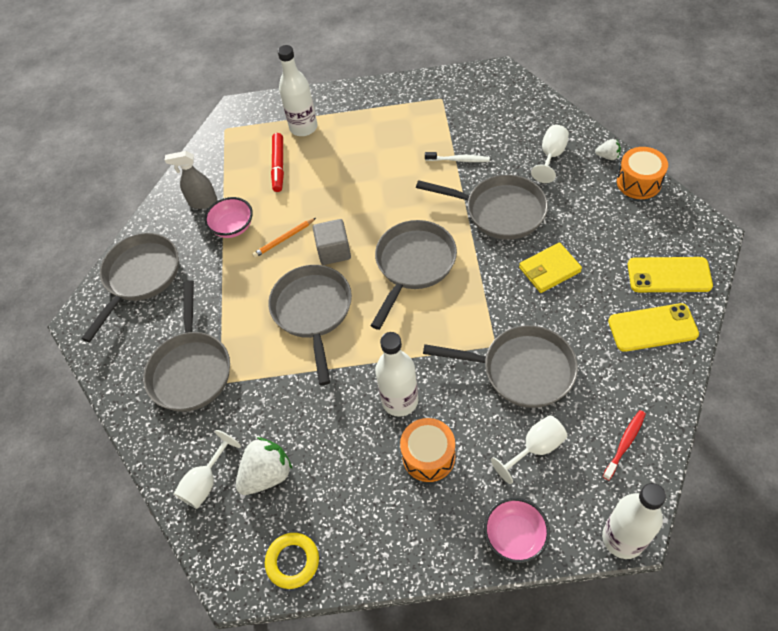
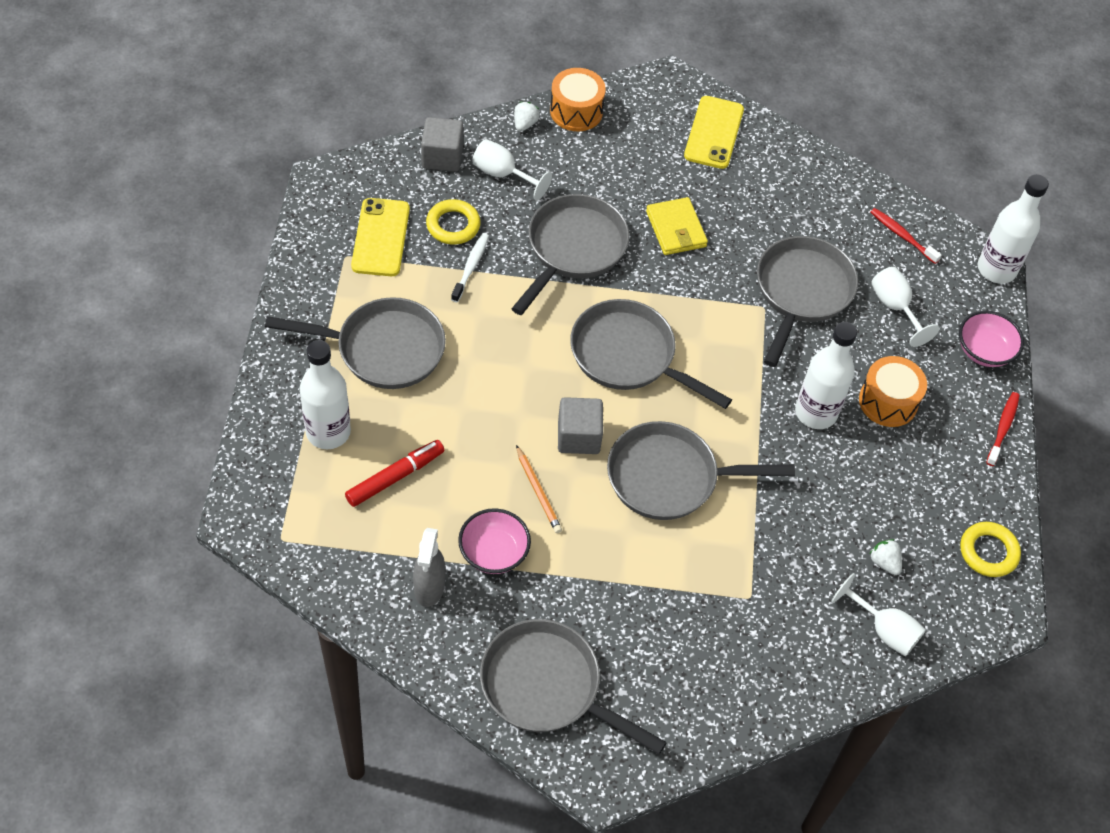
camera: 90 degrees left, 0 degrees up
(191, 369) = (723, 632): grey pan -> grey pan (383, 349)
(267, 474) = (884, 562): white strawberry -> white strawberry, size x0.52
(278, 166) = (395, 477): red marker -> red marker turned 45 degrees counterclockwise
(430, 562) = (1003, 428): none -> red toothbrush
(491, 142) = (453, 225): none -> yellow ring
(550, 121) = (442, 157): none -> grey cube
(652, 328) = (776, 169): yellow phone -> yellow phone (380, 237)

